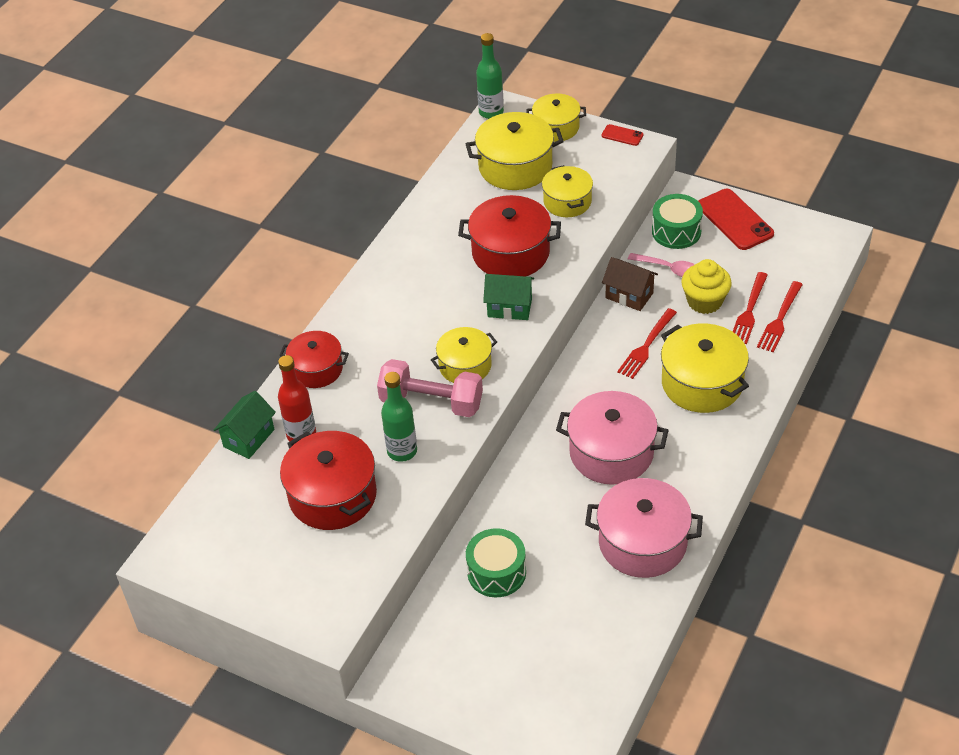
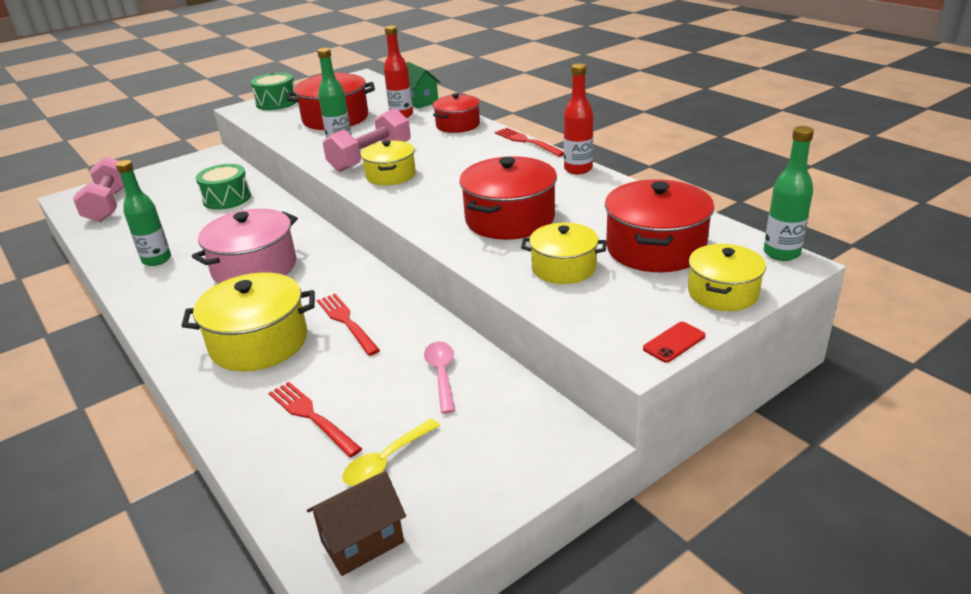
camera: 115 degrees right, 15 degrees down
(396, 243) = (578, 169): none -> red bottle
(509, 308) = (434, 205): green house -> none
(515, 167) = (655, 248): yellow pot -> red pot
(567, 691) = (109, 205): none -> pink dumbbell
(629, 295) = (428, 332): brown house -> brown house (362, 542)
(642, 542) = (157, 260): pink pot -> green bottle
(669, 269) = (441, 374): pink spoon -> pink spoon turned 120 degrees clockwise
(676, 231) = (502, 403): green drum -> green drum (276, 102)
(704, 301) = (363, 385): yellow cupcake -> none
(734, 220) = (482, 470): red phone -> none
(757, 260) = (386, 461): none -> yellow spoon
(780, 319) = (270, 438): red fork -> red fork (526, 141)

